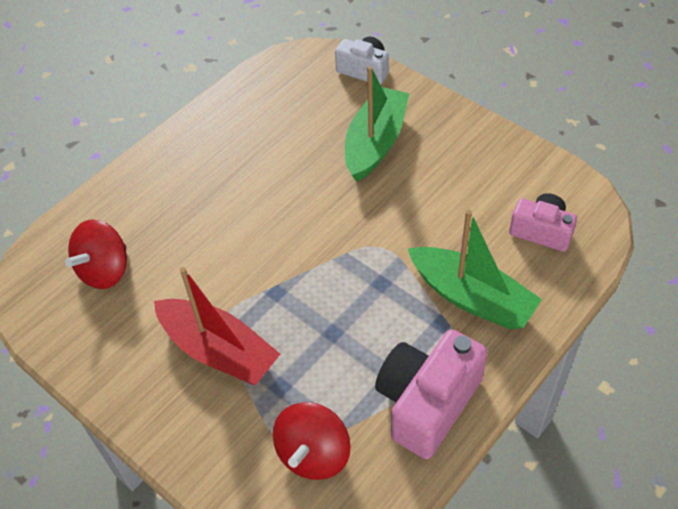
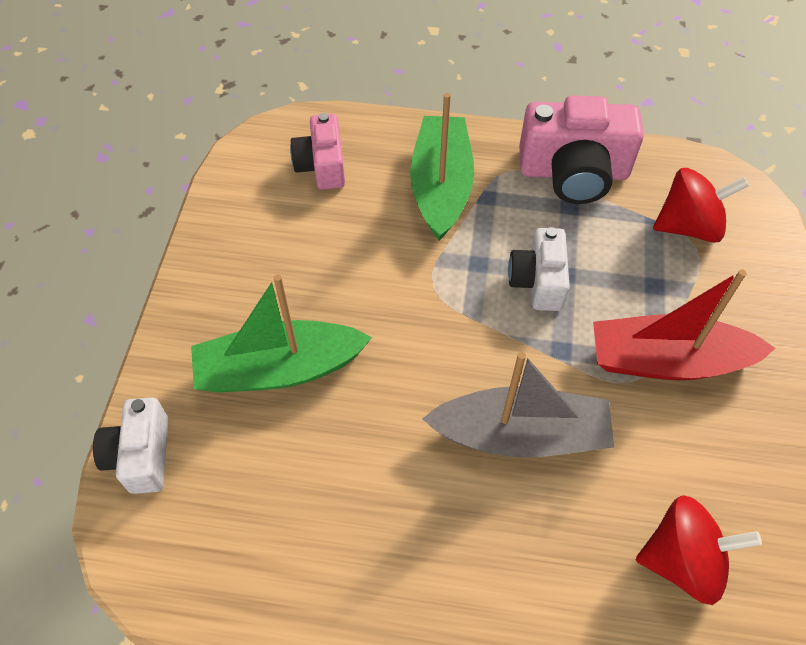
camera: 125 degrees left, 5 degrees up
(218, 350) = (667, 361): red boat -> red boat turned 90 degrees counterclockwise
(239, 236) = (520, 435): none -> grey boat
(339, 311) = (538, 281): none -> white camera

